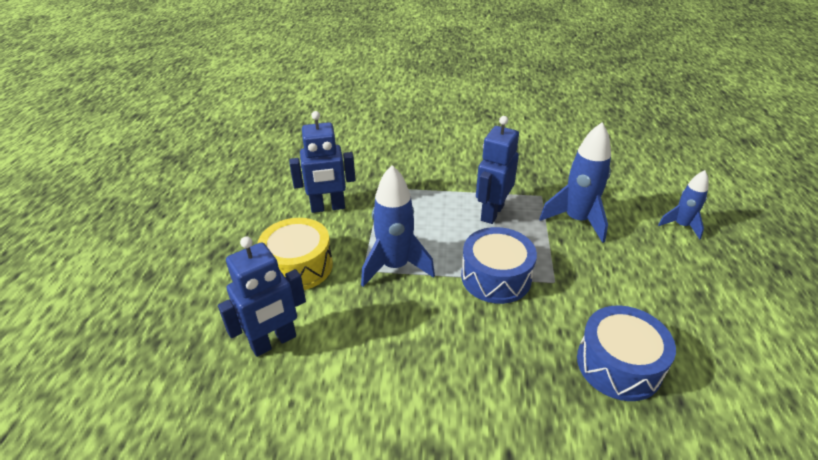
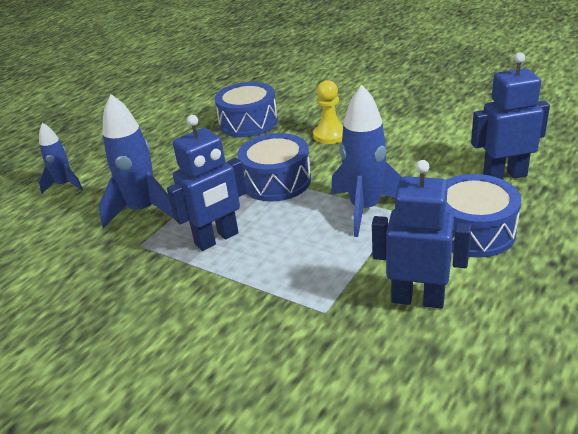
camera: 150 degrees left, 5 degrees down
(298, 266) = (473, 231): yellow drum -> blue drum
(494, 364) = (330, 135): none -> yellow pawn

